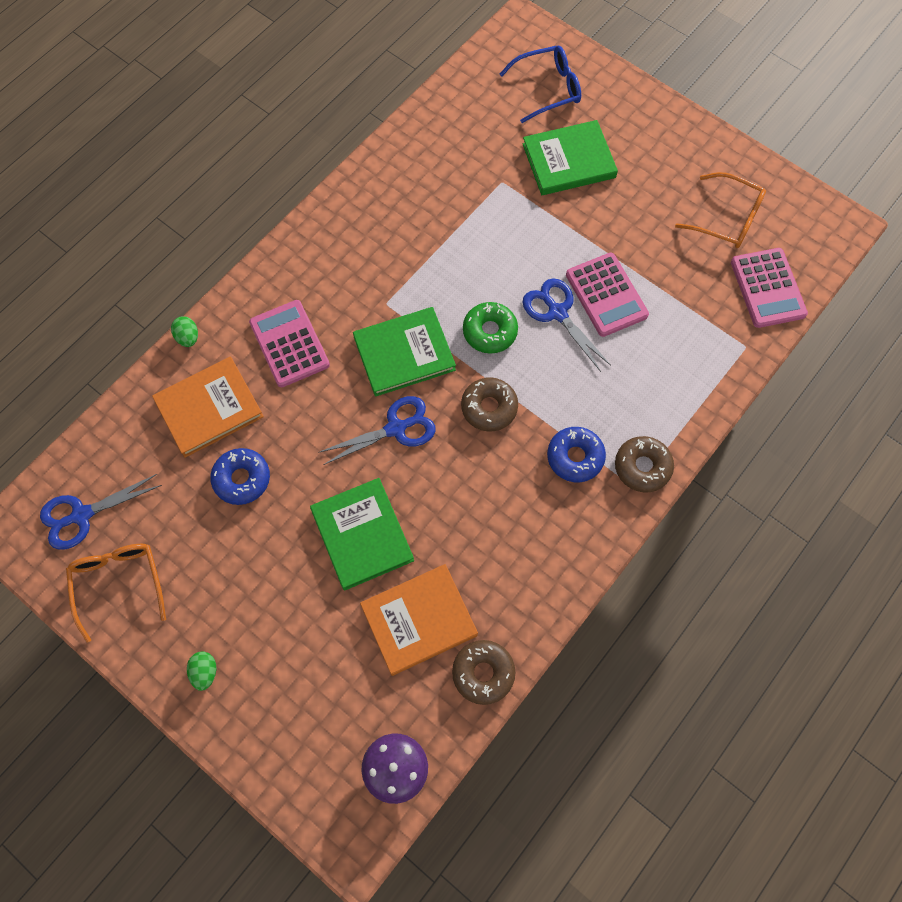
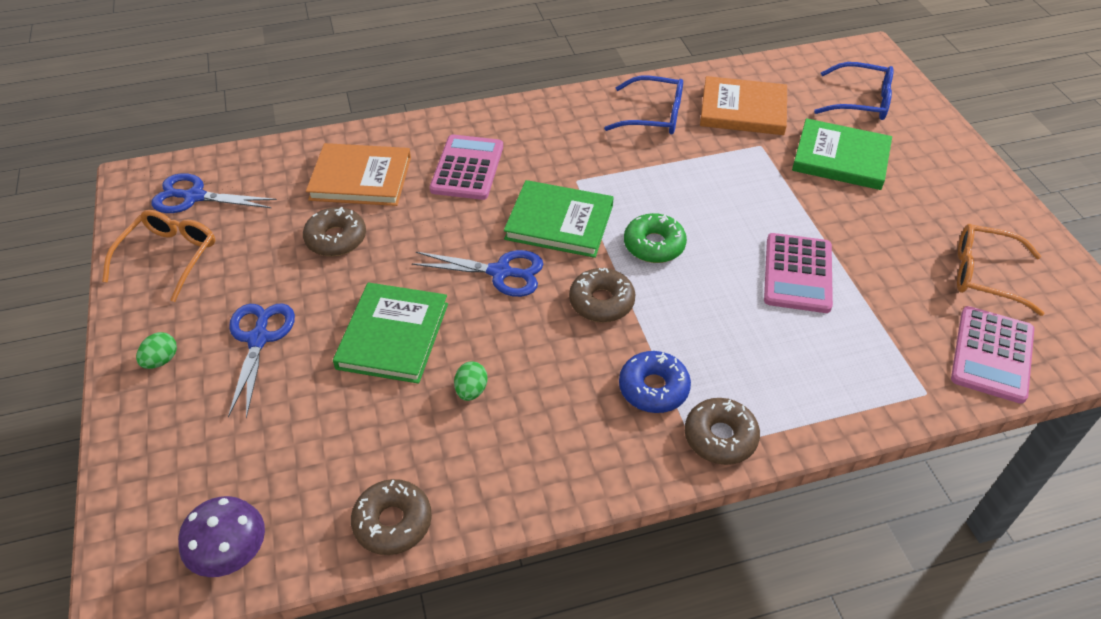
camera: 35 degrees right, 20 degrees down
(188, 337) = (392, 126): green egg -> green egg (471, 390)
(242, 479) = (336, 239): blue donut -> brown donut
(398, 198) = (654, 115): none -> blue glasses
(419, 620) = (376, 435): orange book -> orange book (743, 110)
(557, 312) = (734, 263): blue scissors -> blue scissors (259, 339)
(727, 219) = (984, 275): orange glasses -> orange glasses turned 135 degrees clockwise

